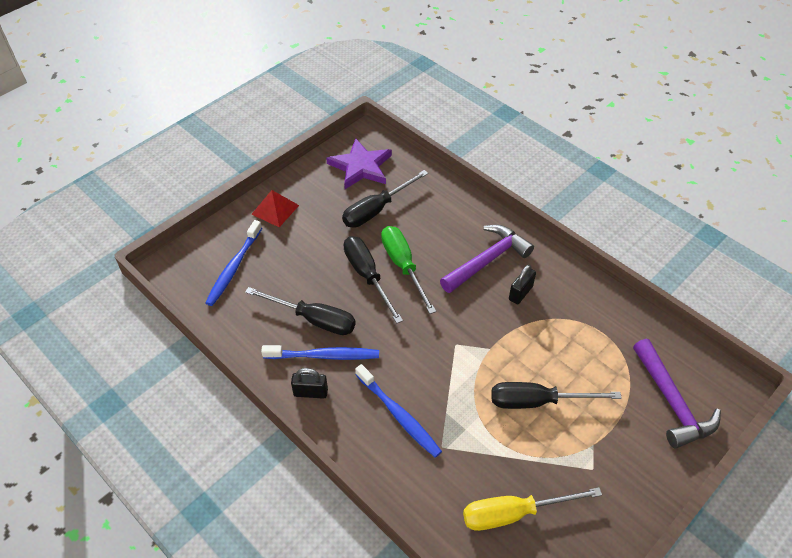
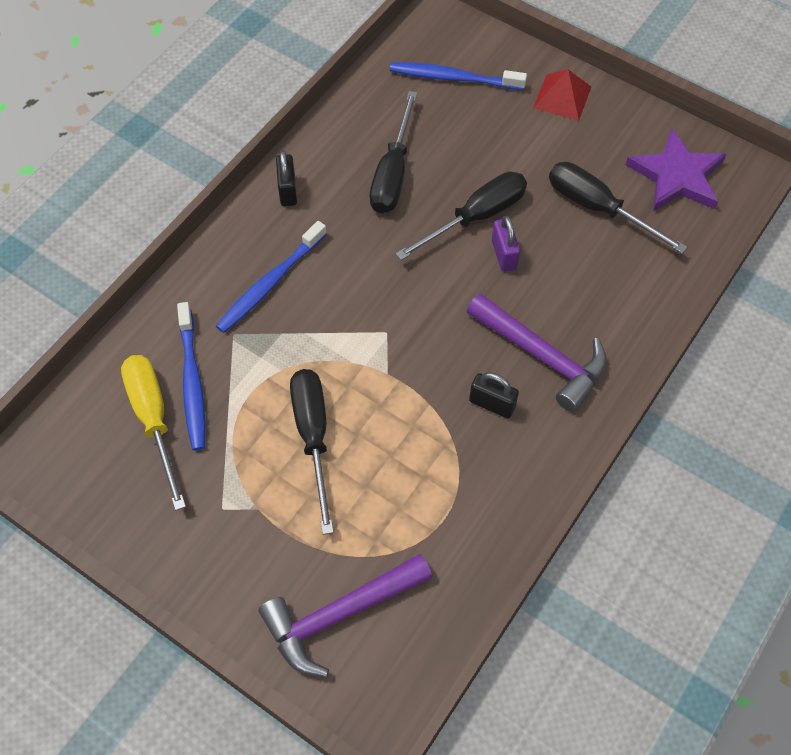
camera: 80 degrees right, 10 degrees up
(324, 356) = (341, 194): blue toothbrush -> blue toothbrush (192, 382)
(403, 266) = (504, 255): green screwdriver -> purple padlock

